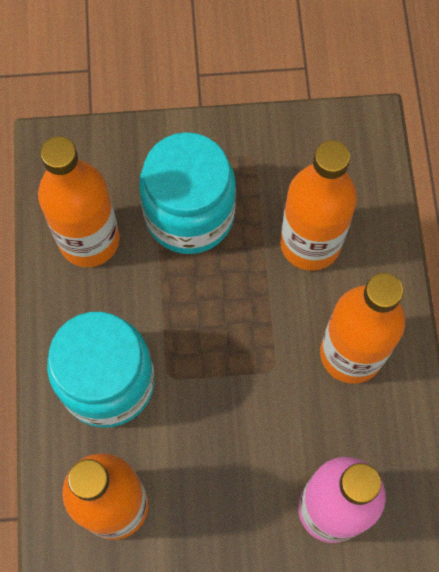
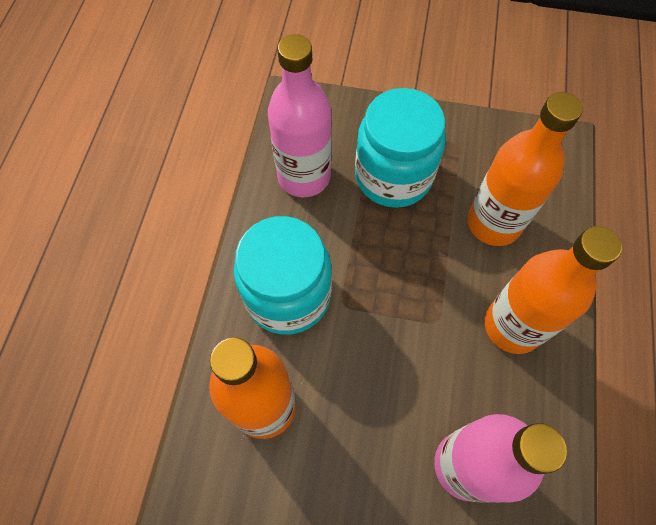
camera: 15 degrees right, 5 degrees down
(89, 240) = (304, 176): orange bottle -> pink bottle

